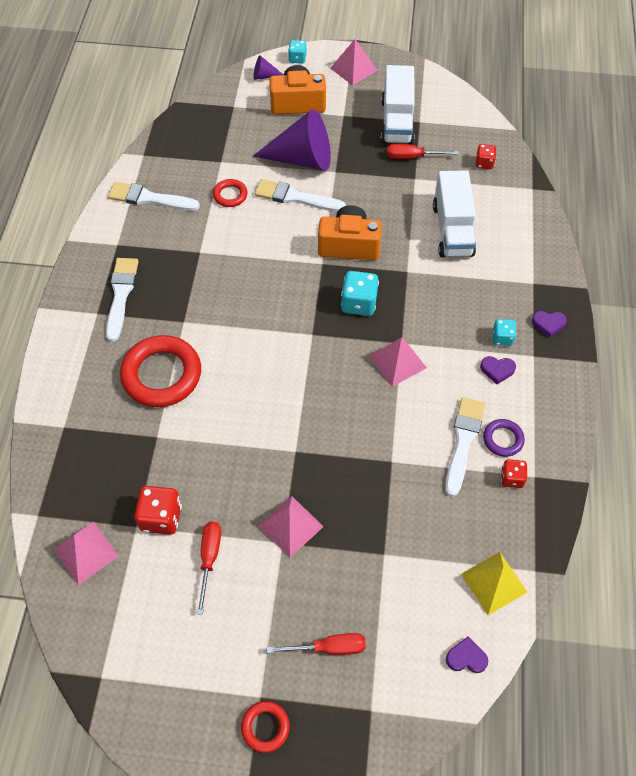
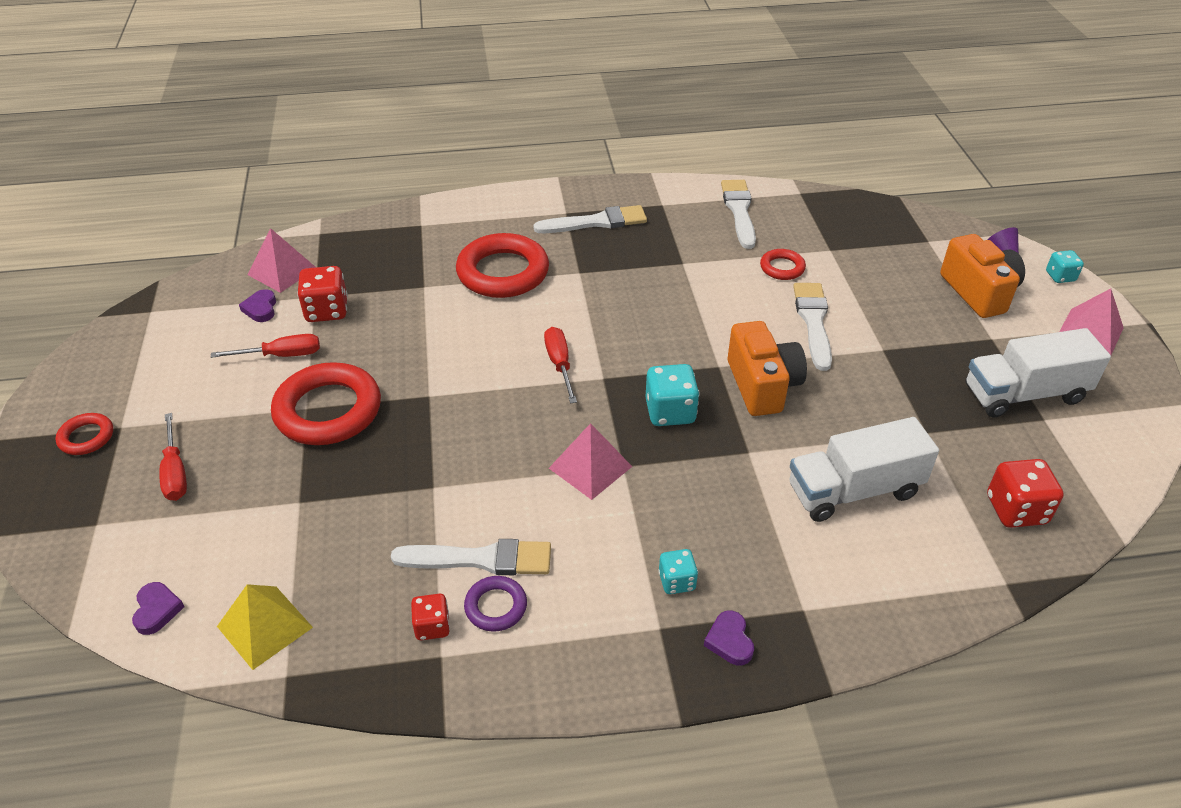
camera: 75 degrees right, 15 degrees down
(290, 526) = (328, 410): pink pyramid -> red ring
(302, 159) = (883, 315): purple cone -> none
(412, 157) = (966, 423): red screwdriver -> red screwdriver (559, 364)
(484, 163) = (1016, 510): red dice -> red dice, size x1.65
(497, 370) = (615, 583): purple heart -> purple heart (261, 309)

